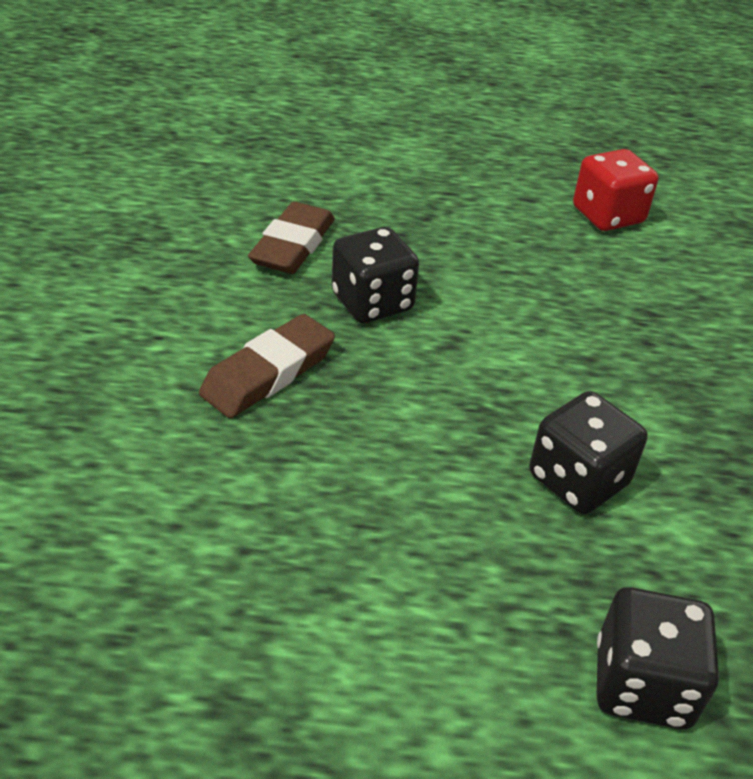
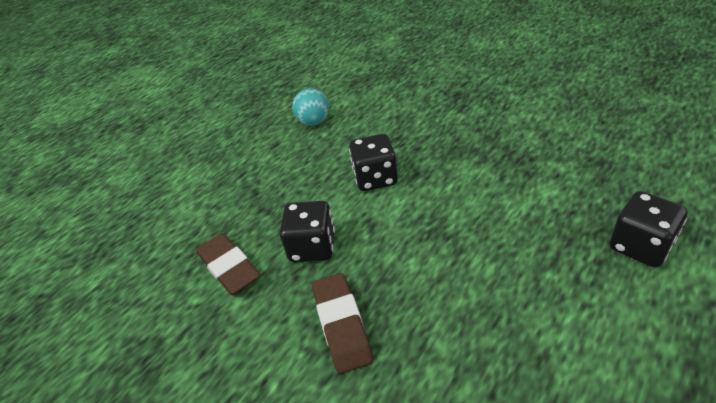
camera: 50 degrees left, 0 degrees up
(578, 480) = (501, 214): black dice -> black dice (375, 178)
(607, 216) = (313, 122): red dice -> turquoise ball

